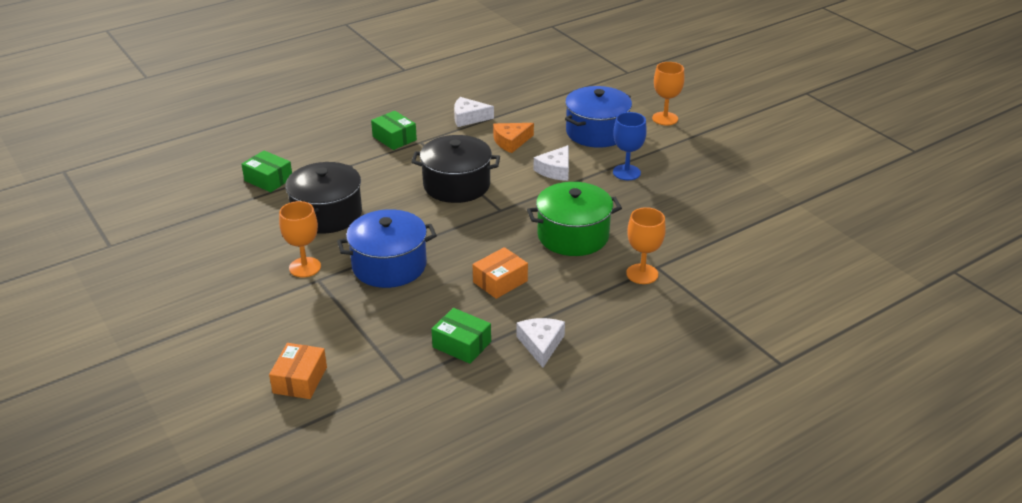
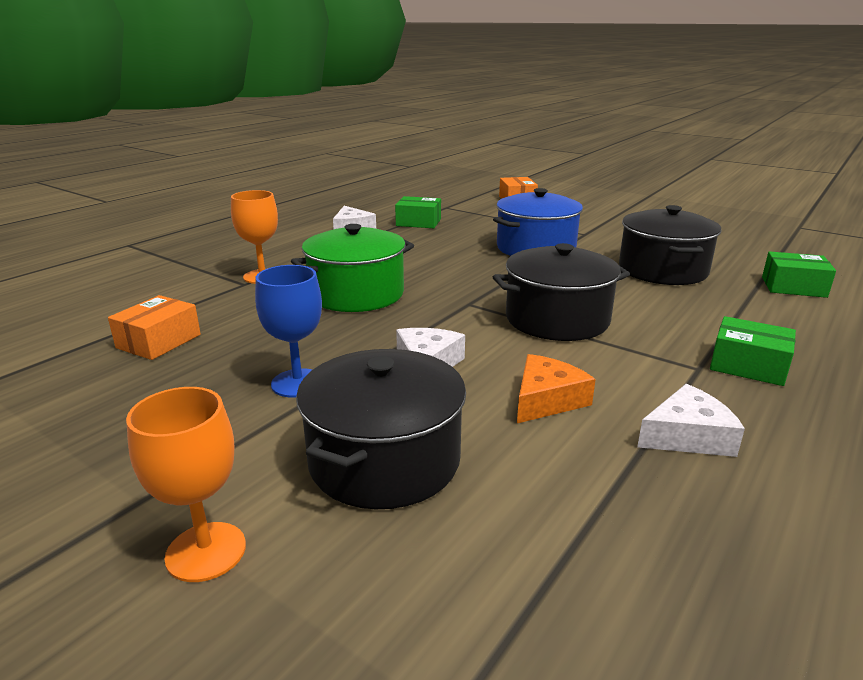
camera: 160 degrees right, 10 degrees down
(305, 267) = (610, 238): orange goblet -> none
(500, 281) = (416, 253): orange box -> orange box (159, 341)
(596, 132) = (384, 460): blue pot -> black pot

